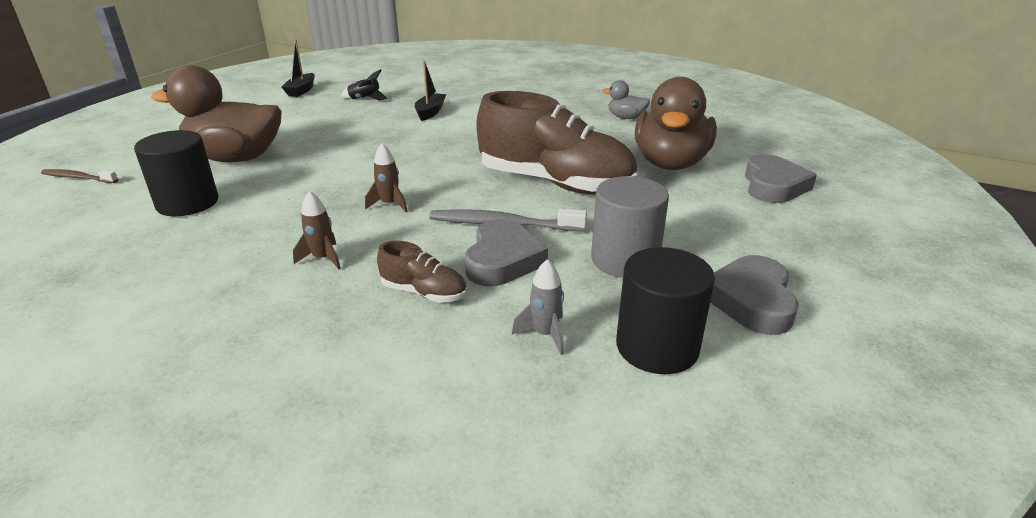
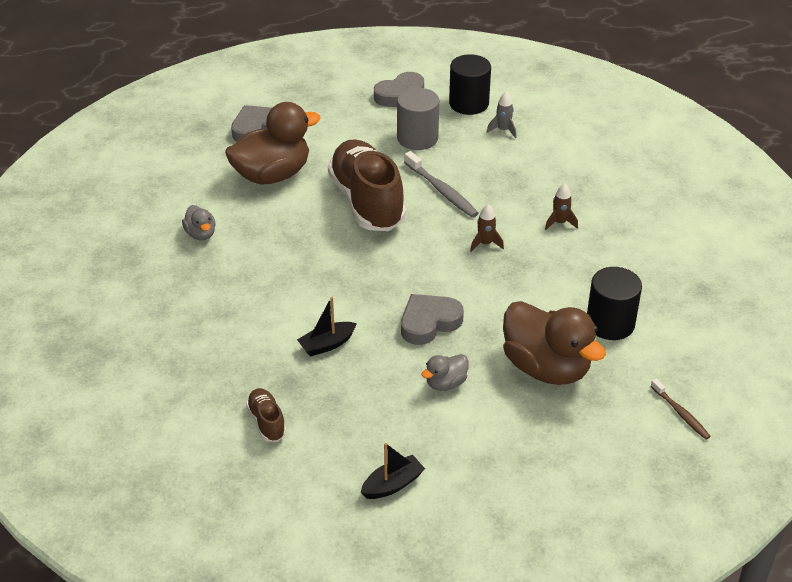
camera: 135 degrees left, 10 degrees up
(315, 127) = (446, 383): none -> grey duck
(365, 99) = (352, 414): black rocket -> none
(424, 293) = (530, 175): brown shoe -> brown shoe (267, 422)
(503, 260) = (472, 170): grey heart -> grey heart (429, 322)

